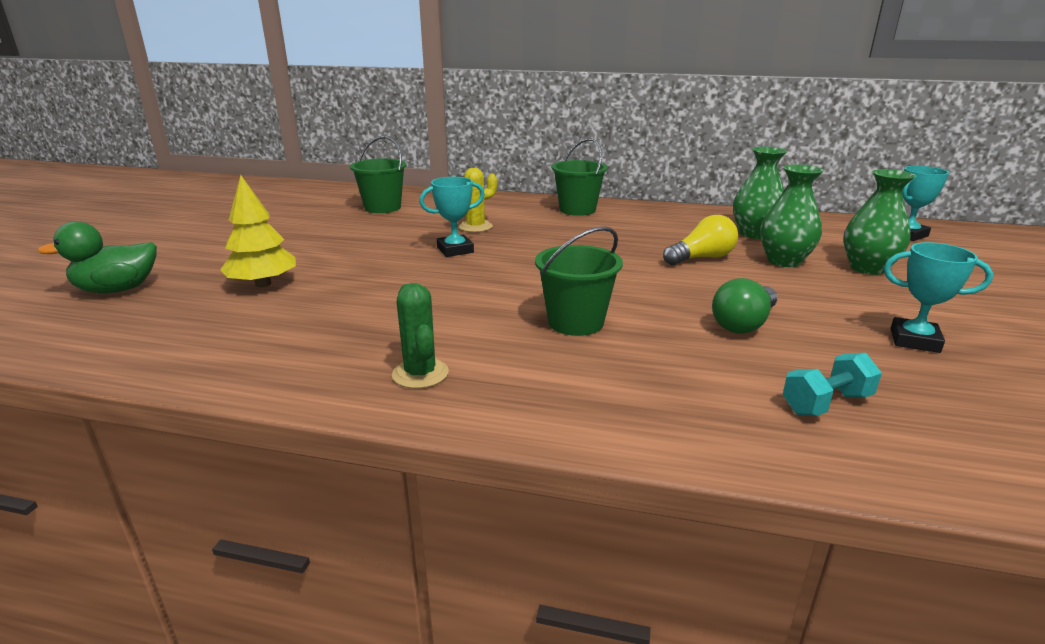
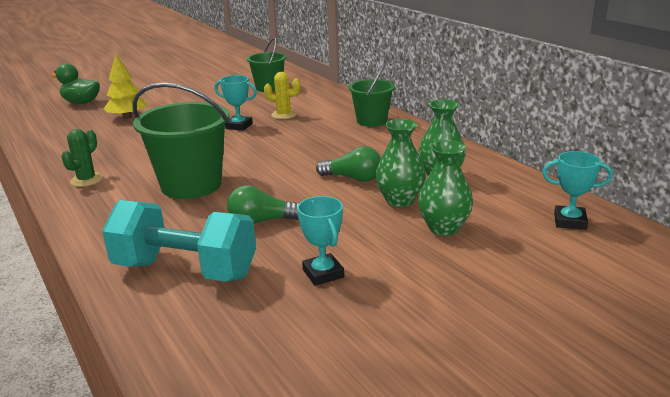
camera: 45 degrees right, 0 degrees up
(575, 322) = (191, 185): green bucket -> green bucket, size x1.62
(702, 258) = (353, 178): yellow light bulb -> green light bulb
(826, 403) = (185, 270): turquoise dumbbell -> turquoise dumbbell, size x2.23

